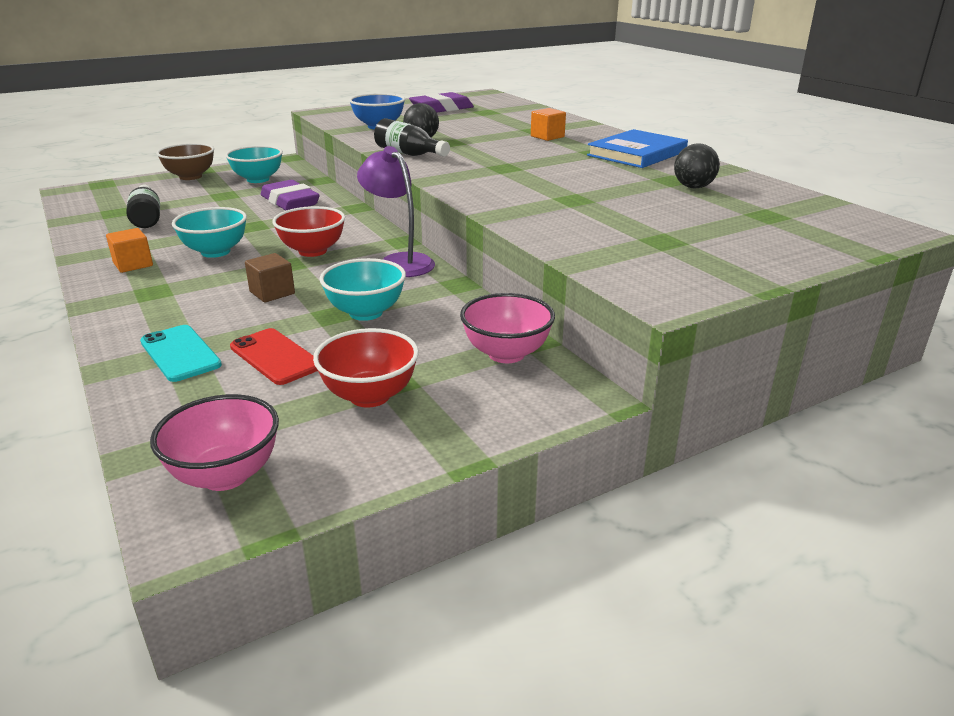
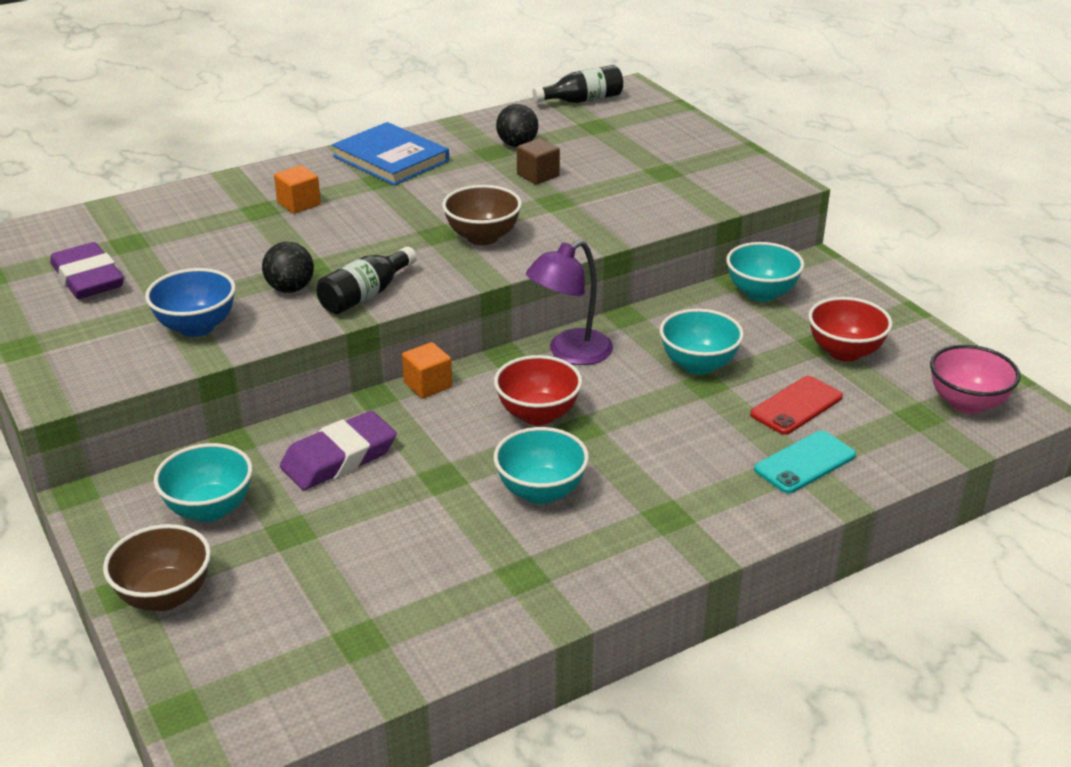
camera: 90 degrees left, 5 degrees up
(133, 264) = (586, 555): orange cube -> orange cube (428, 385)
(147, 218) = (394, 592): black bottle -> black bottle (582, 100)
(272, 293) = (660, 428): brown cube -> brown cube (538, 175)
(498, 178) = (482, 237): none -> brown bowl
(506, 354) = (761, 293): pink bowl -> turquoise bowl

